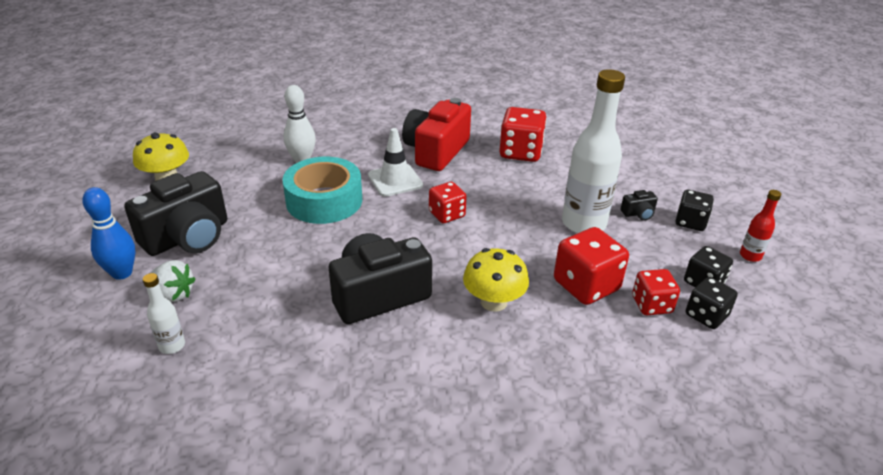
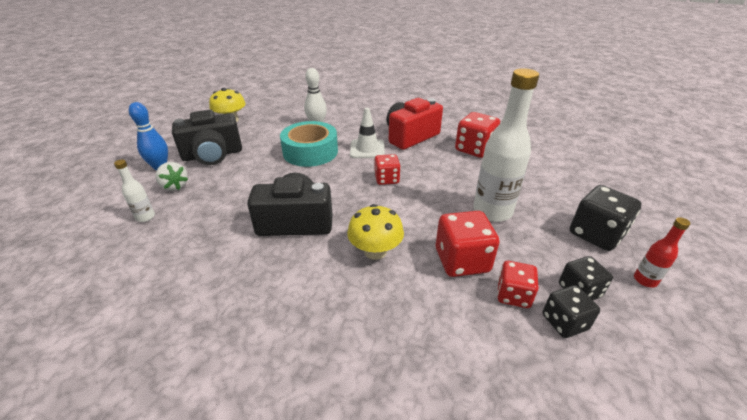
camera: 25 degrees right, 0 degrees up
(638, 213) = (548, 215): black camera -> none
(690, 222) = (596, 234): black dice -> black dice, size x1.58

